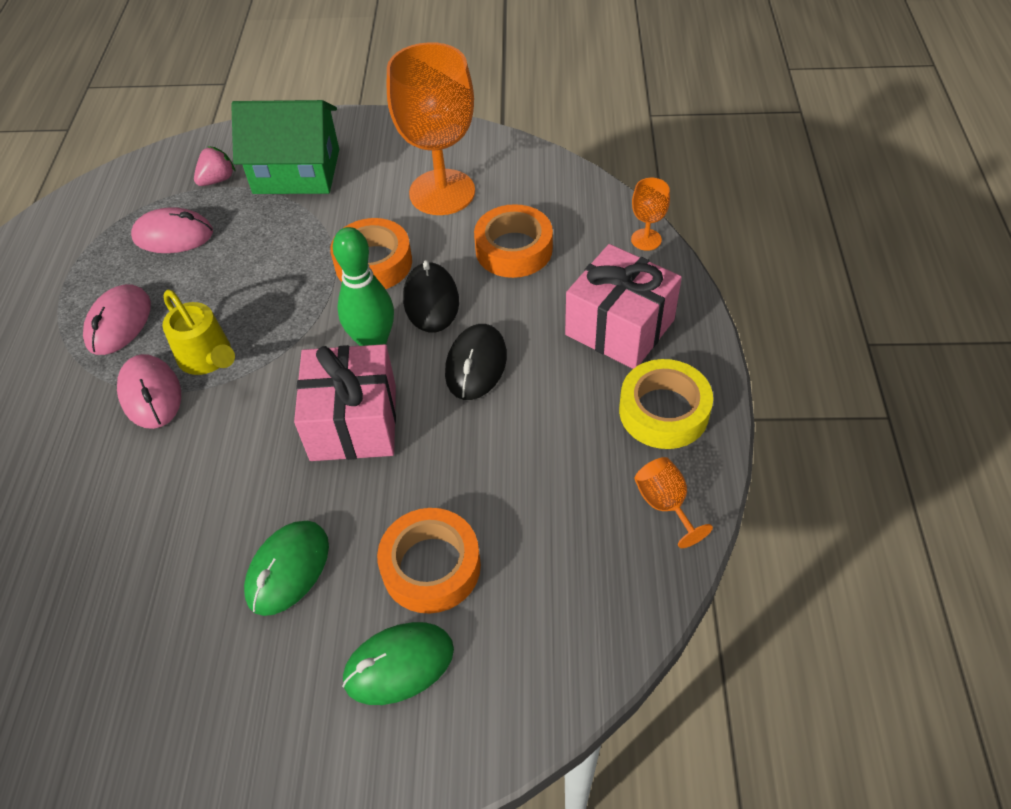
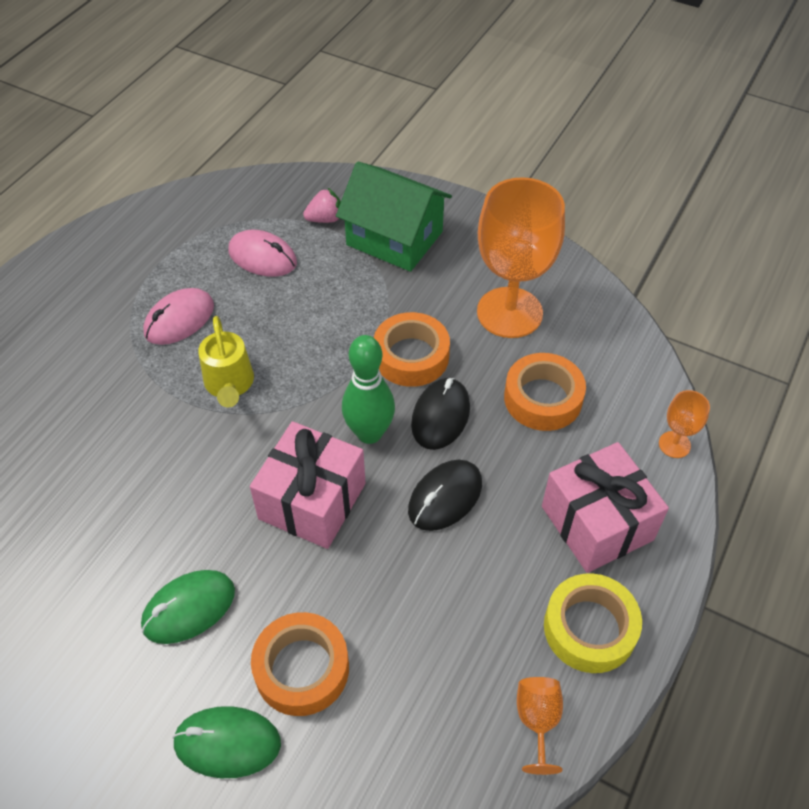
camera: 25 degrees right, 0 degrees up
(150, 394) = (169, 396): pink mouse -> none

